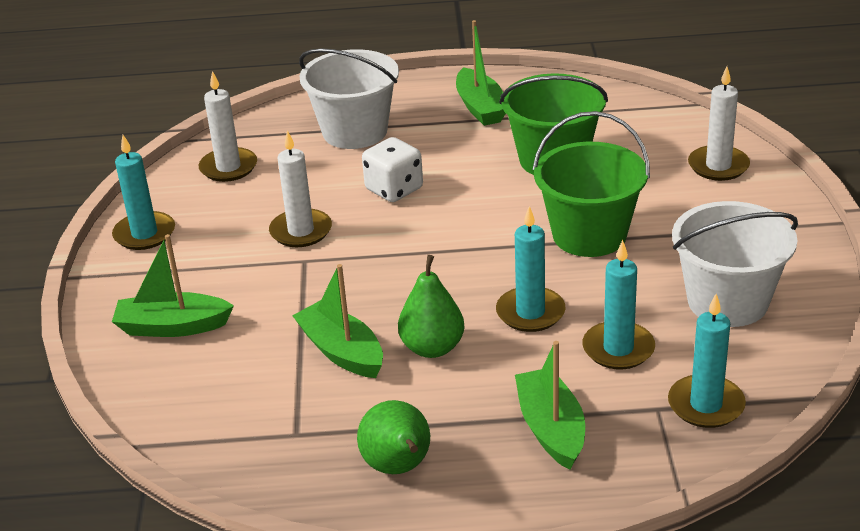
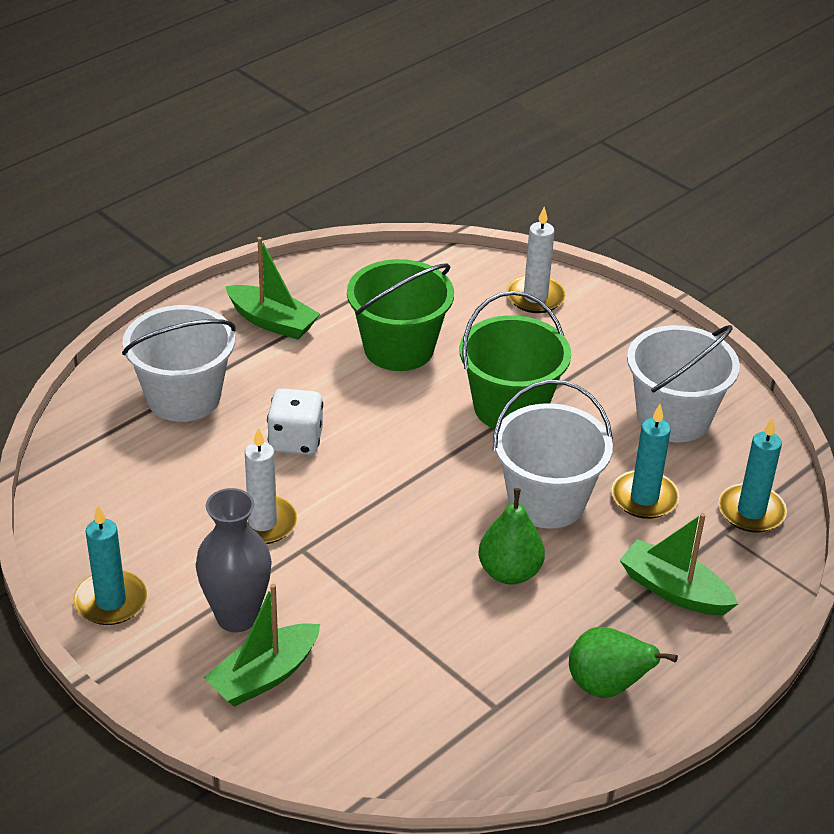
camera: 45 degrees left, 5 degrees up
(205, 281) = (237, 617): none -> grey vase
(228, 167) = (104, 491): white candle -> none
(341, 351) = (442, 616): green boat -> none
(530, 312) = (546, 501): turquoise candle -> white bucket

